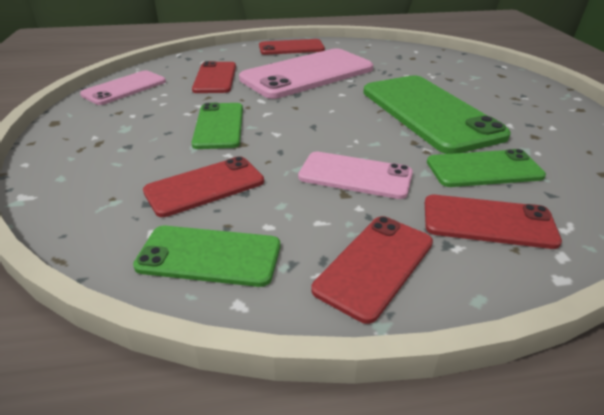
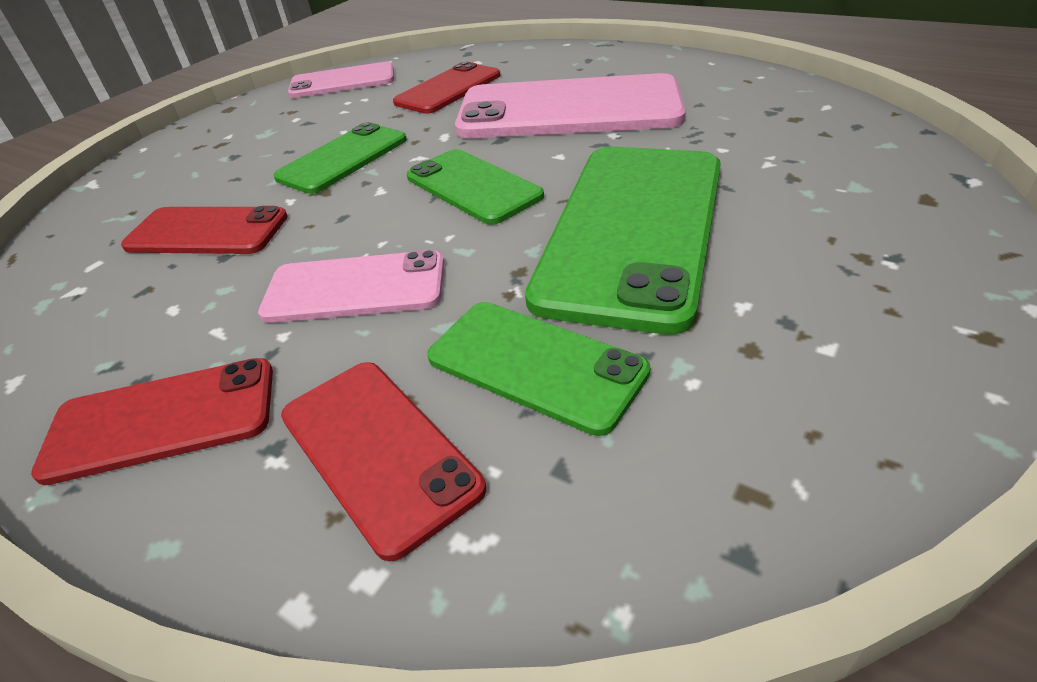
camera: 45 degrees right, 5 degrees up
(209, 256) = (82, 314): green phone -> green phone (473, 186)
(291, 48) = (620, 61): red phone -> none
(355, 175) = (355, 288): pink phone -> pink phone turned 60 degrees counterclockwise

